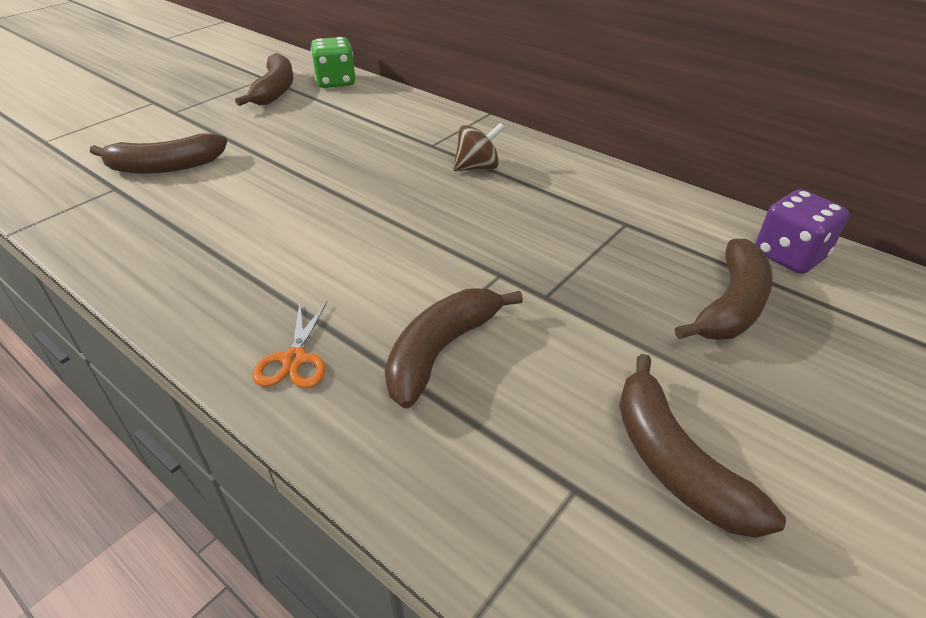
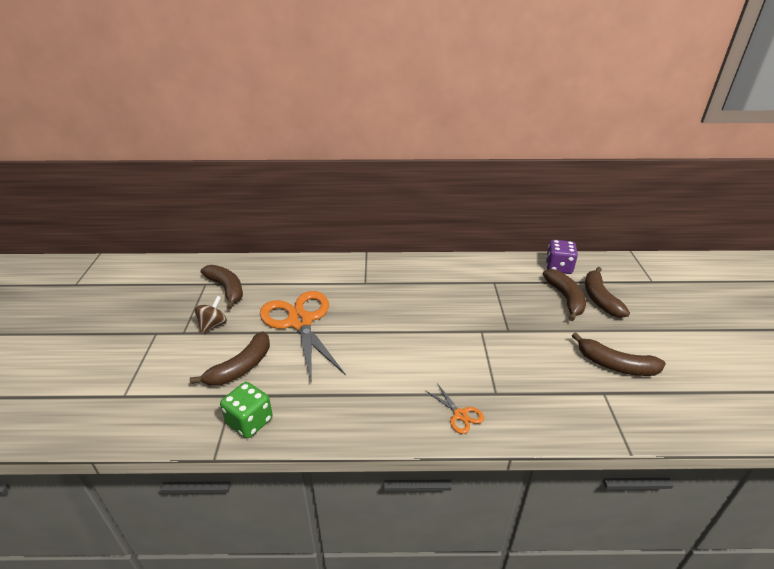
camera: 40 degrees left, 5 degrees down
(292, 152) = (300, 322): none -> orange scissors
(335, 82) = (255, 267): green dice -> green dice (249, 421)
(441, 350) = (505, 375): brown banana -> brown banana (600, 299)
(477, 167) = (403, 285): brown spinning top -> brown spinning top (213, 325)

